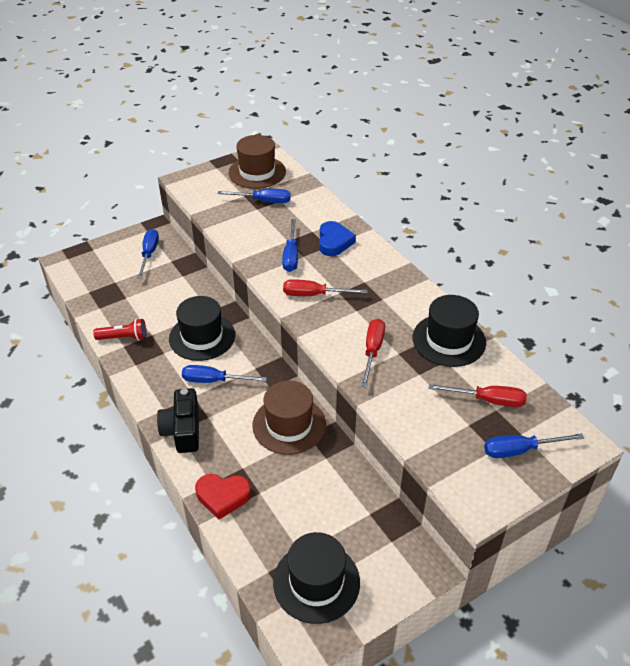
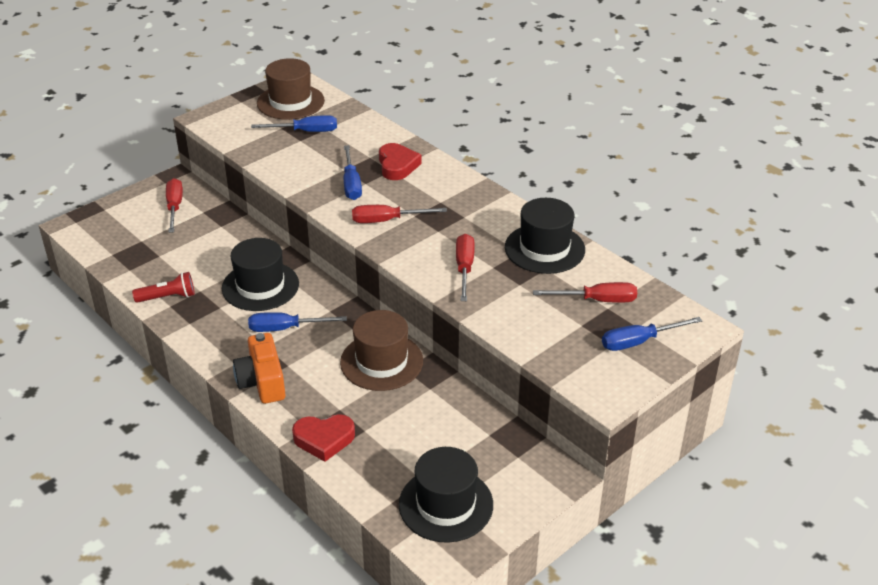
camera: 10 degrees left, 5 degrees down
(149, 254) = (174, 207): blue screwdriver -> red screwdriver
(183, 430) = (262, 381): black camera -> orange camera
(334, 242) = (397, 165): blue heart -> red heart

